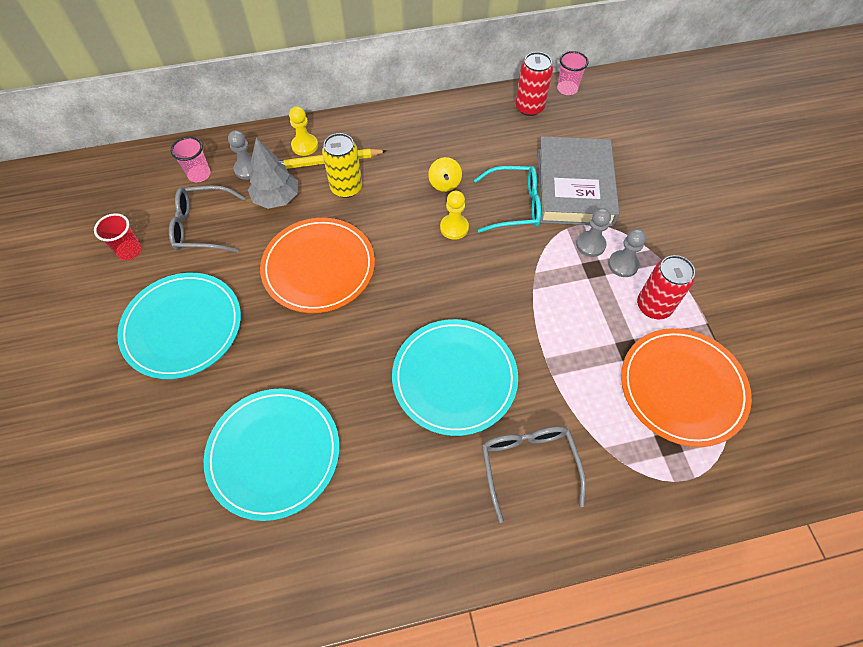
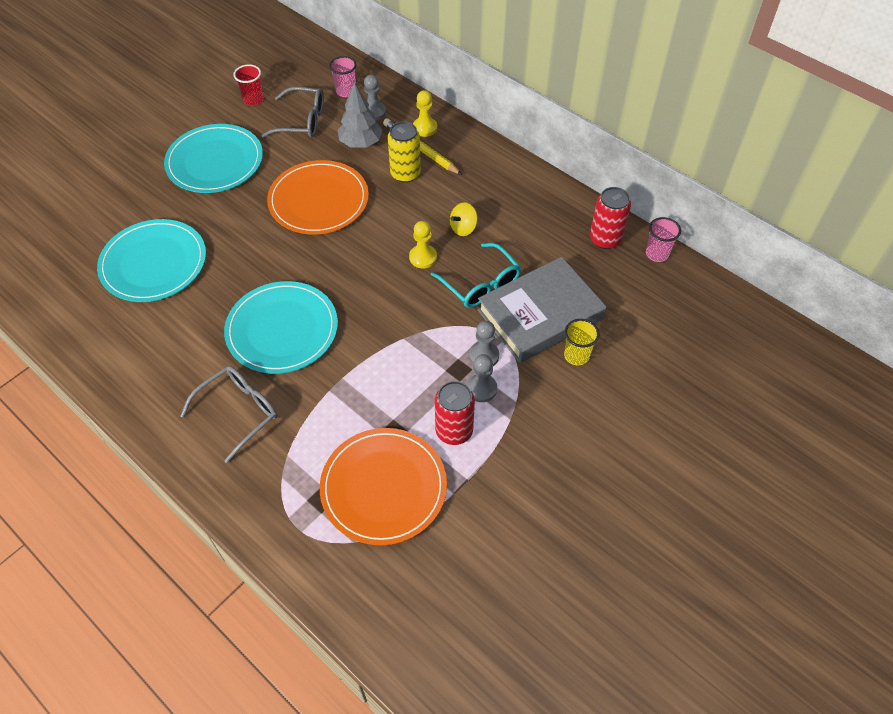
camera: 55 degrees right, 5 degrees down
(202, 227) = (302, 121): grey glasses -> grey glasses turned 135 degrees clockwise
(630, 188) = (576, 355): none -> yellow cup

